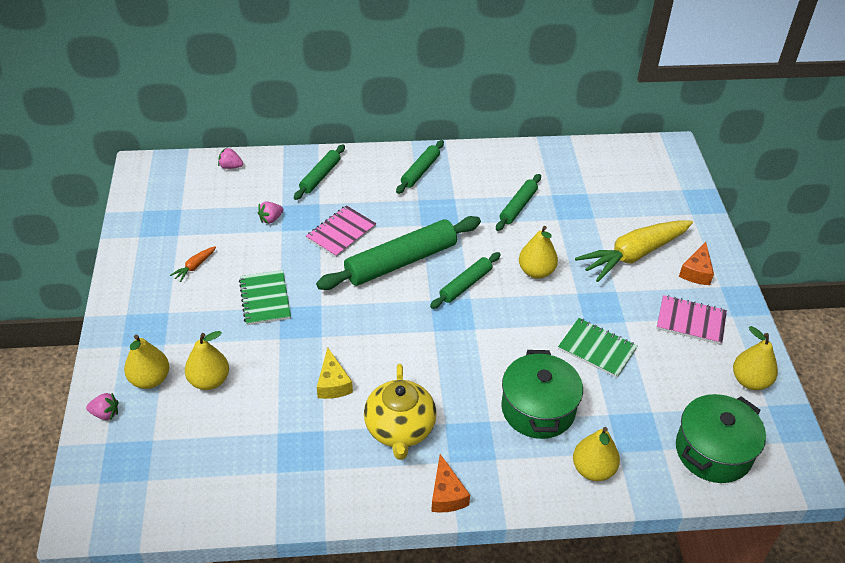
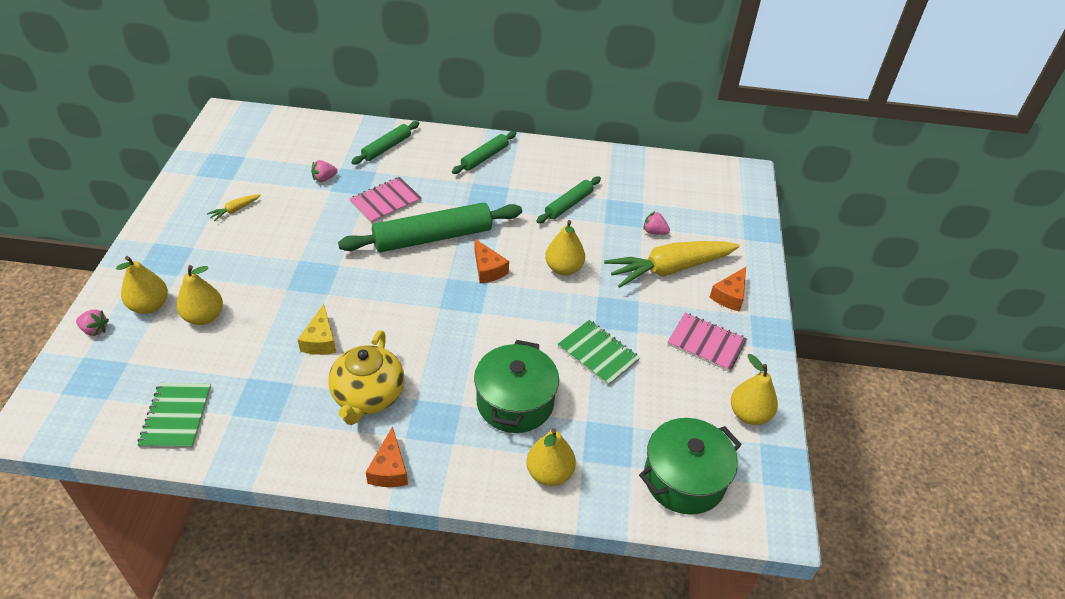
camera: 10 degrees right, 0 degrees up
(195, 266) = (235, 210): orange carrot -> yellow carrot
(230, 166) = (306, 126): pink strawberry -> pink strawberry (654, 232)
(265, 299) = (288, 250): green notebook -> green notebook (176, 417)
(465, 285) = (488, 269): green rolling pin -> orange cheese

